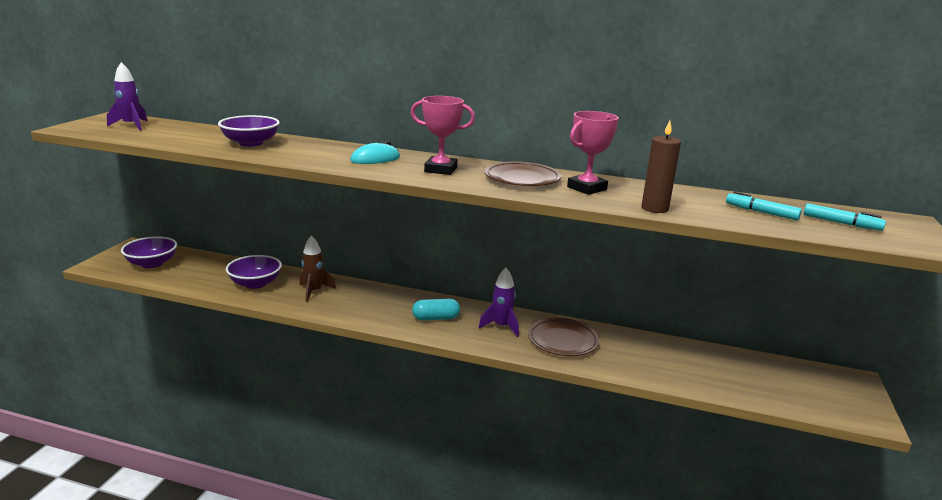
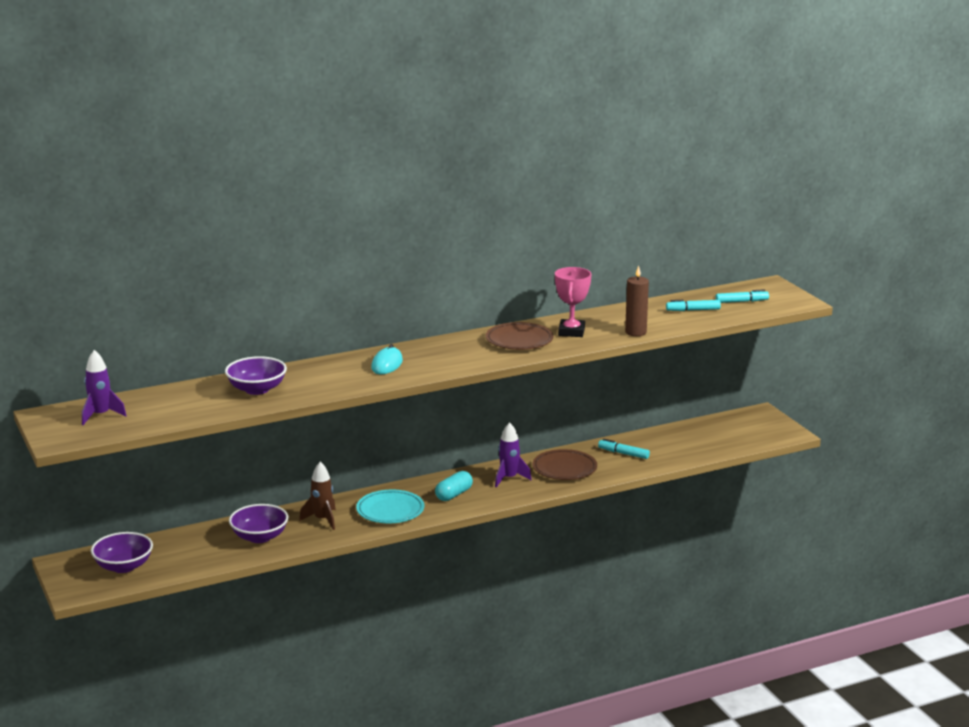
camera: 40 degrees left, 0 degrees up
(368, 308) = (390, 511): none -> turquoise plate
(440, 169) = (452, 355): pink trophy -> none
(640, 353) = (623, 453): none -> turquoise marker

